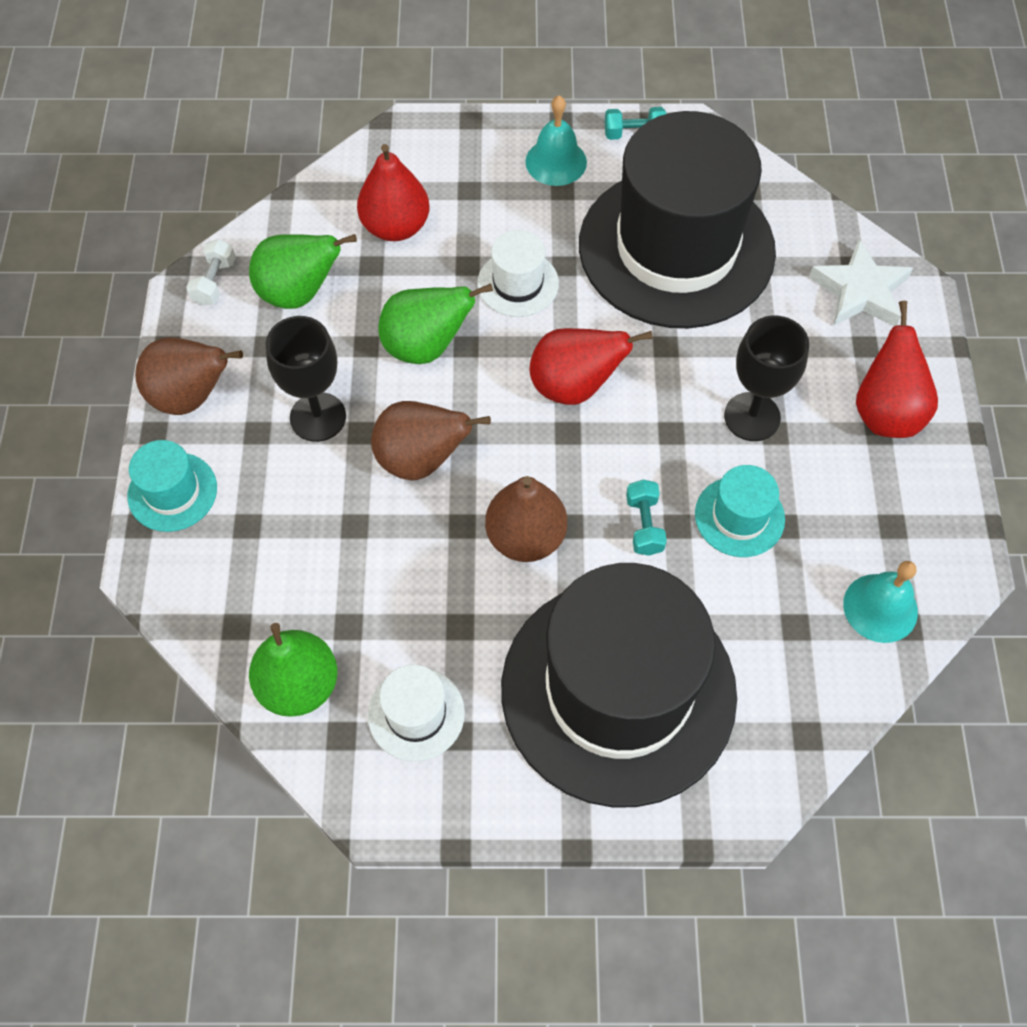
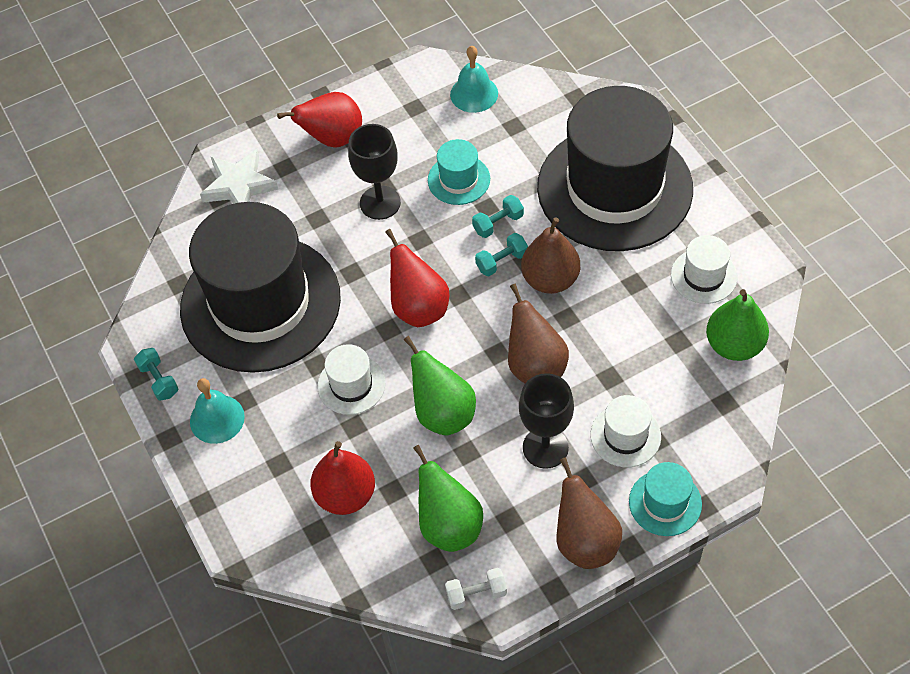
camera: 115 degrees left, 5 degrees down
(274, 499) = (625, 436): none -> white hat
(585, 500) = (501, 261): none -> turquoise dumbbell

